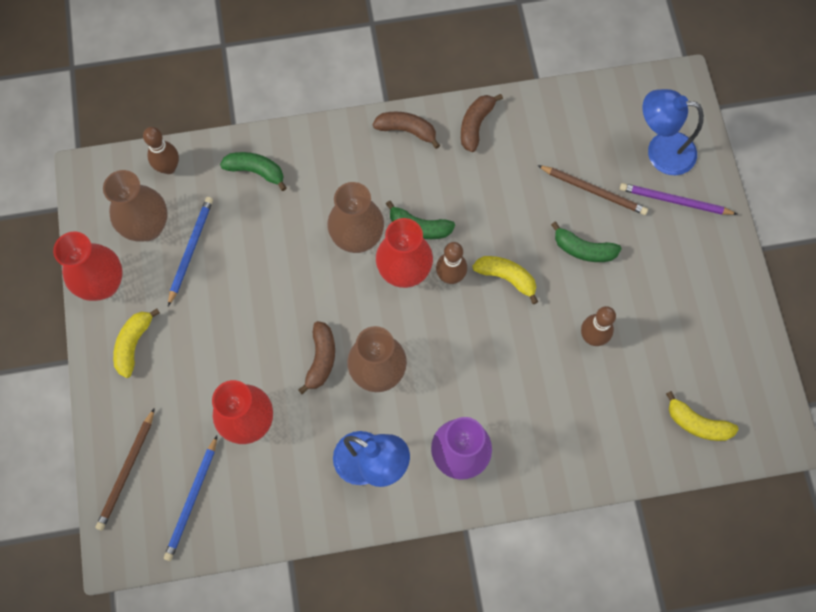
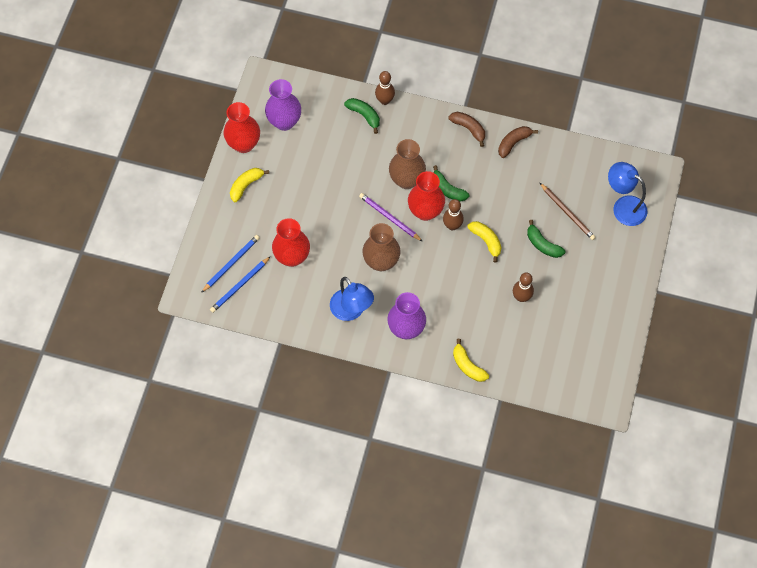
camera: 25 degrees right, 5 degrees down
(127, 470) = (210, 254): brown pencil -> none
(147, 227) = (284, 122): brown vase -> purple vase
(168, 167) = (313, 92): brown bowling pin -> brown bowling pin (384, 100)
(190, 250) = (303, 146): blue pencil -> blue pencil (231, 264)
(321, 359) = (351, 240): brown banana -> none
(675, 201) = (616, 240): purple pencil -> purple pencil (389, 218)
(697, 423) = (559, 373): yellow banana -> yellow banana (468, 365)

